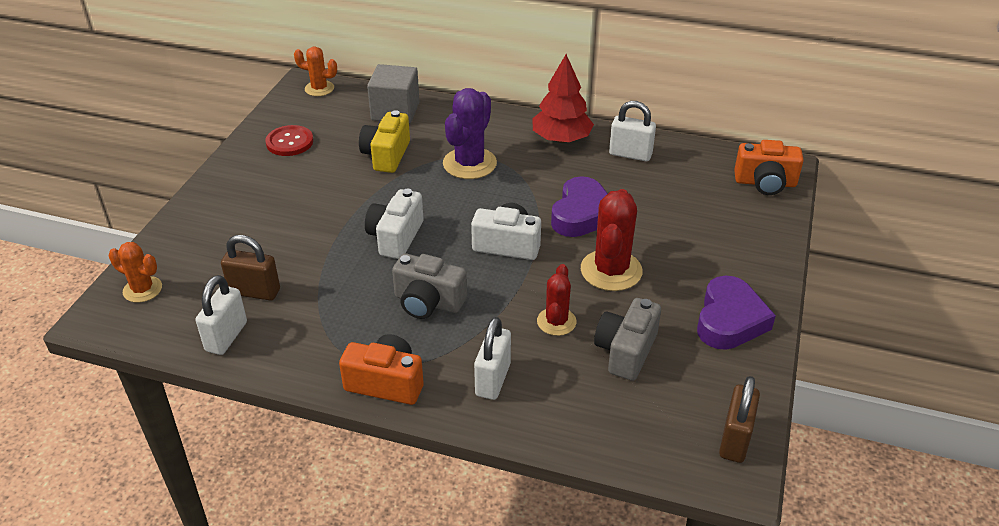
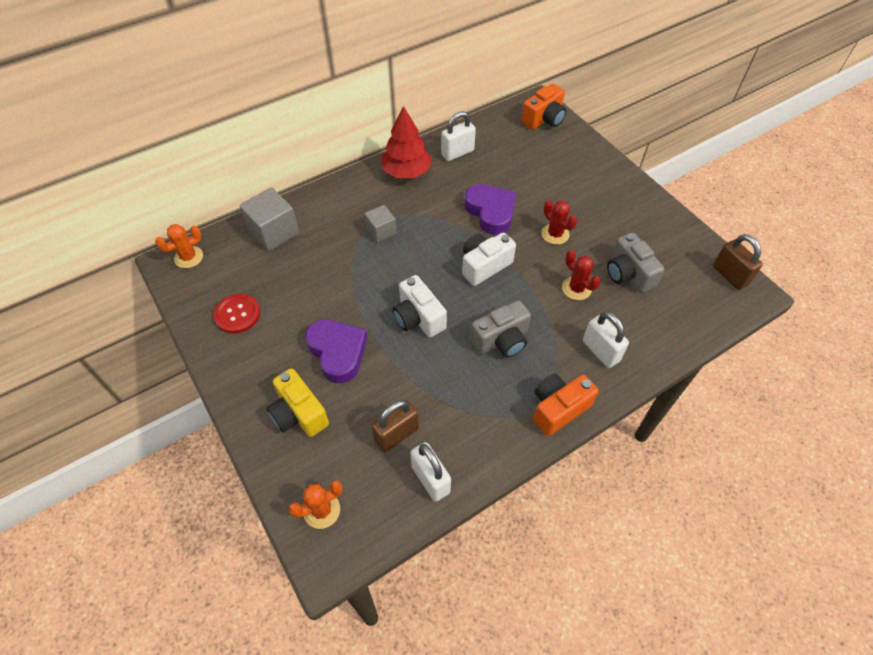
camera: 50 degrees left, 15 degrees up
(386, 155) = (321, 268): yellow camera -> yellow camera (299, 413)
(469, 163) = (381, 231): purple cactus -> grey cube
(611, 270) = (555, 234): red cactus -> red cactus, size x0.60
(729, 320) = (641, 214): purple heart -> purple heart (337, 352)

